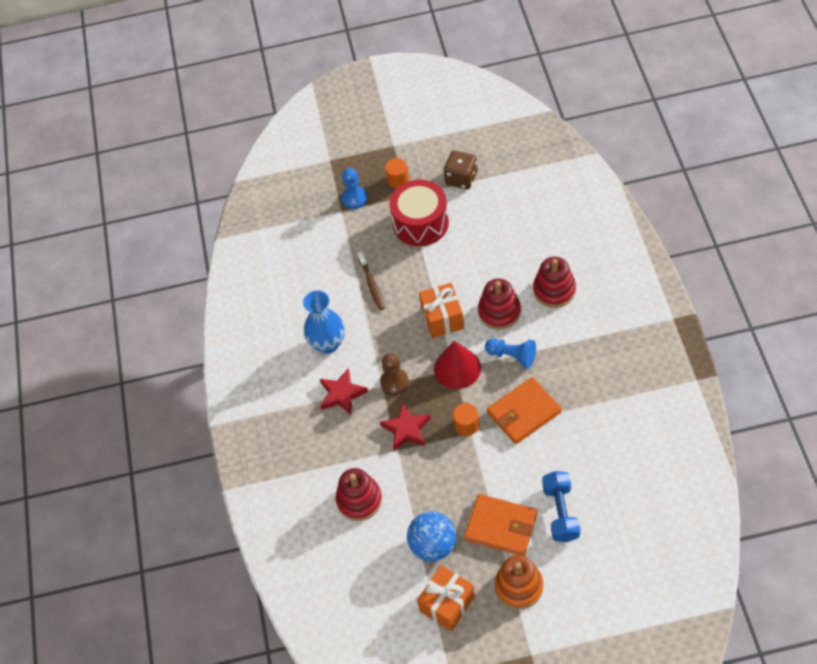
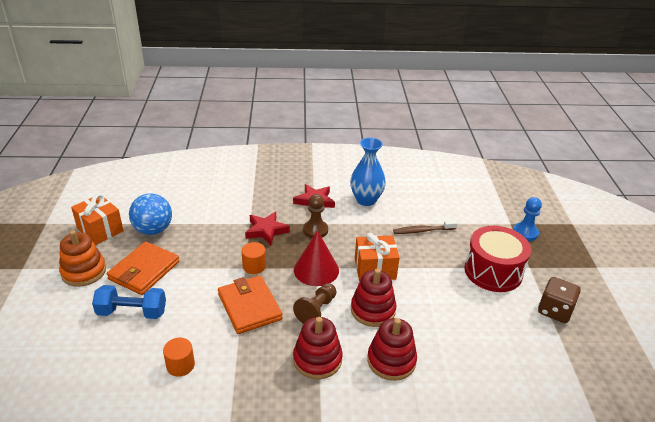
camera: 90 degrees right, 20 degrees down
(359, 500) = (216, 199): red stacking toy -> red stacking toy (317, 359)
(398, 179) = (550, 264): orange cylinder -> orange cylinder (180, 365)
(512, 356) = (316, 310): blue pawn -> brown pawn

